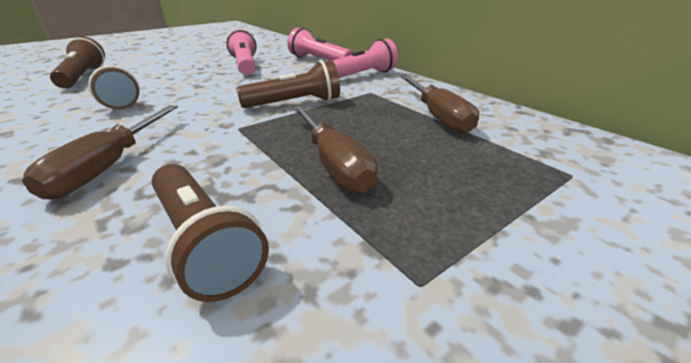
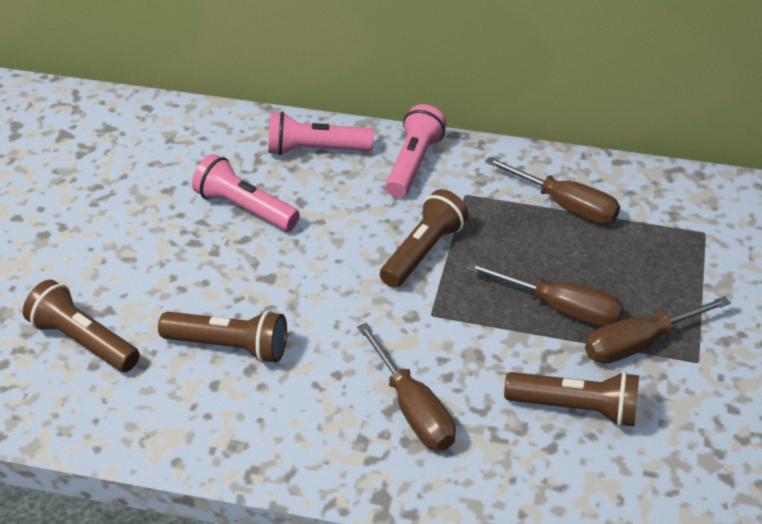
camera: 40 degrees left, 10 degrees up
(367, 225) = (639, 344): none -> brown screwdriver

